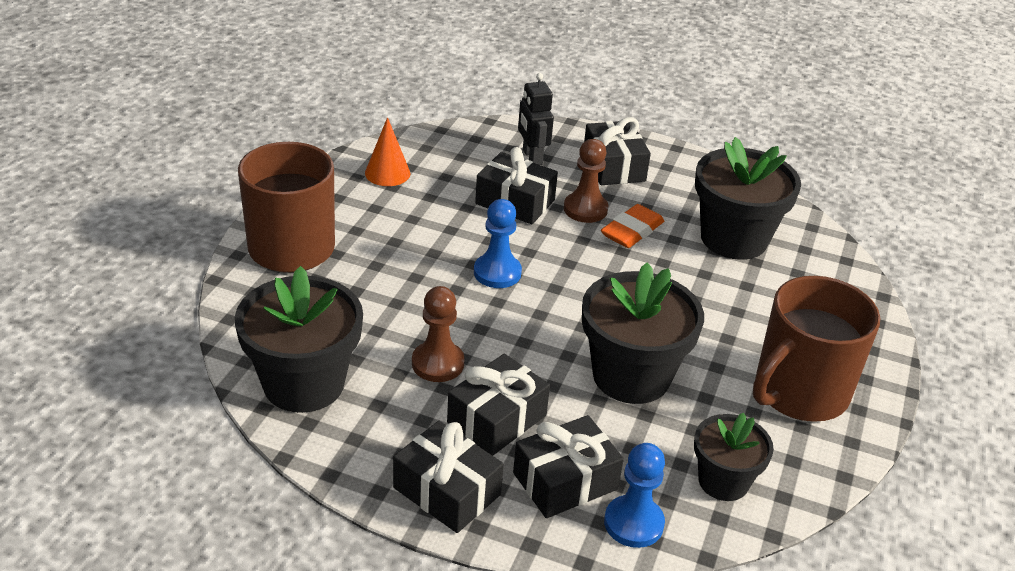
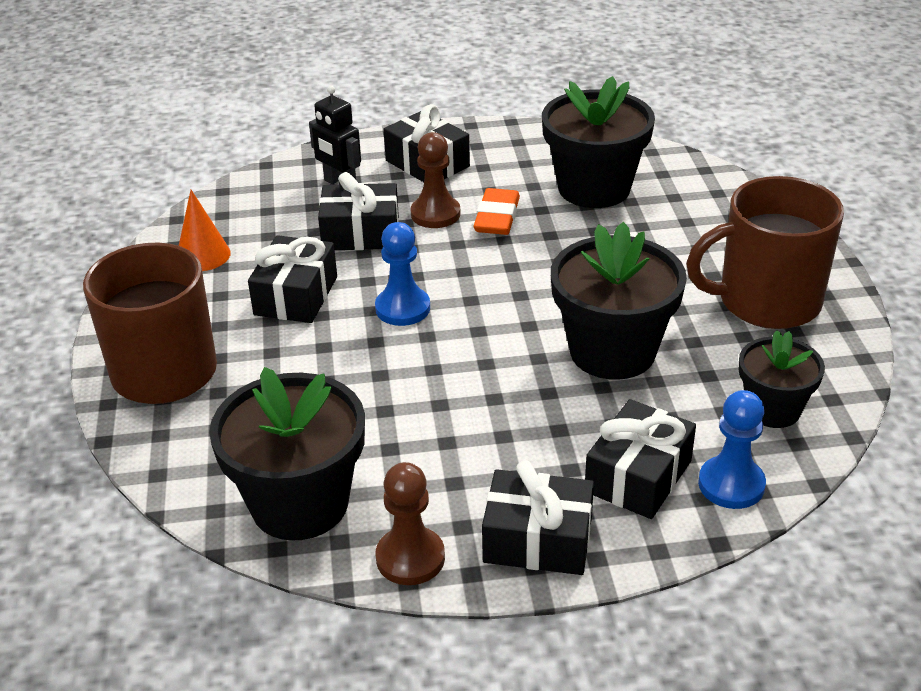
camera: 25 degrees left, 0 degrees up
(438, 363) = (421, 421): brown pawn -> brown pawn (410, 558)
(497, 419) = (524, 448): black gift -> black gift (296, 296)
(799, 392) = (766, 302): brown mug -> brown mug turned 60 degrees clockwise

